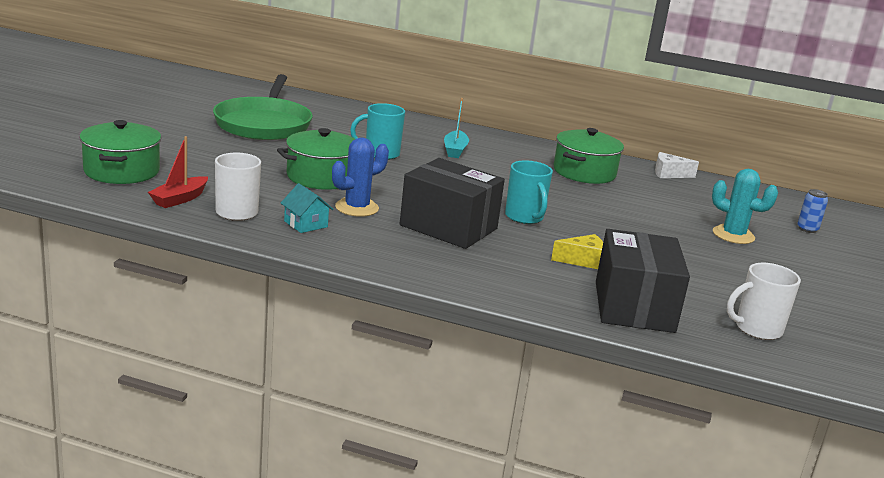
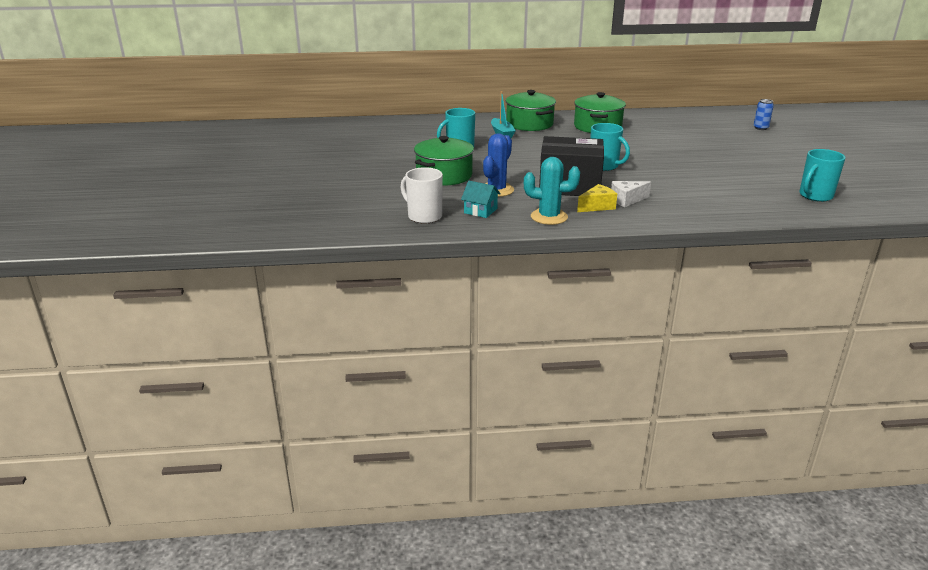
camera: 20 degrees left, 5 degrees up
(121, 171) = (301, 211): green pot -> green pot (529, 124)
(179, 199) = (372, 219): red boat -> none
(264, 124) = (351, 149): green pan -> none
(582, 261) = (673, 184): yellow cheese -> yellow cheese (597, 206)
(634, 306) = (738, 203): black box -> none
(669, 174) = (645, 114): white cheese -> white cheese (627, 200)
(733, 235) = (729, 143): turquoise cactus -> turquoise cactus (549, 217)
(756, 329) = (815, 196): white mug -> turquoise mug

